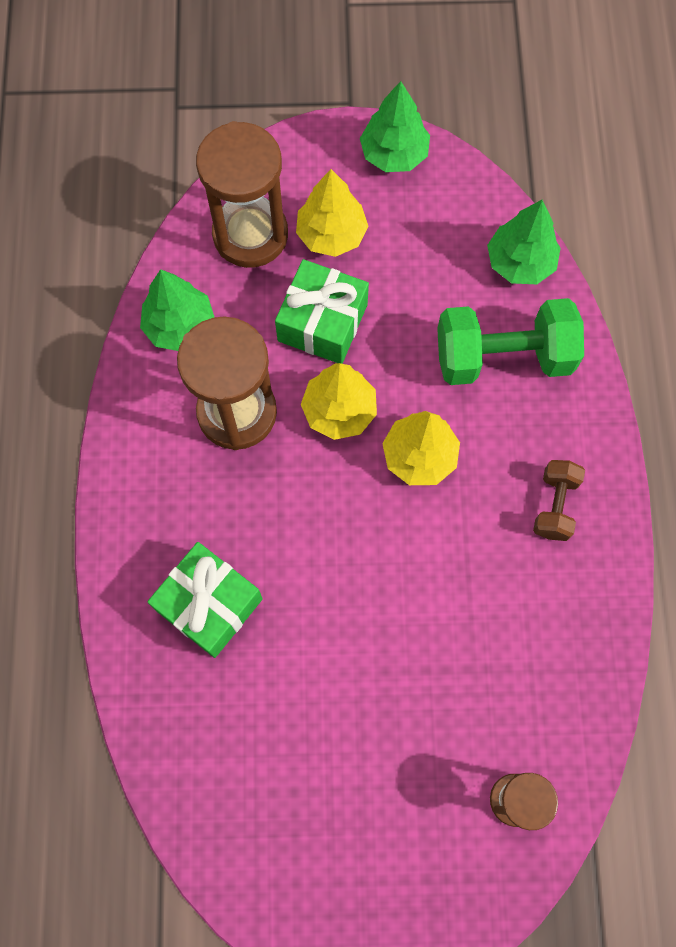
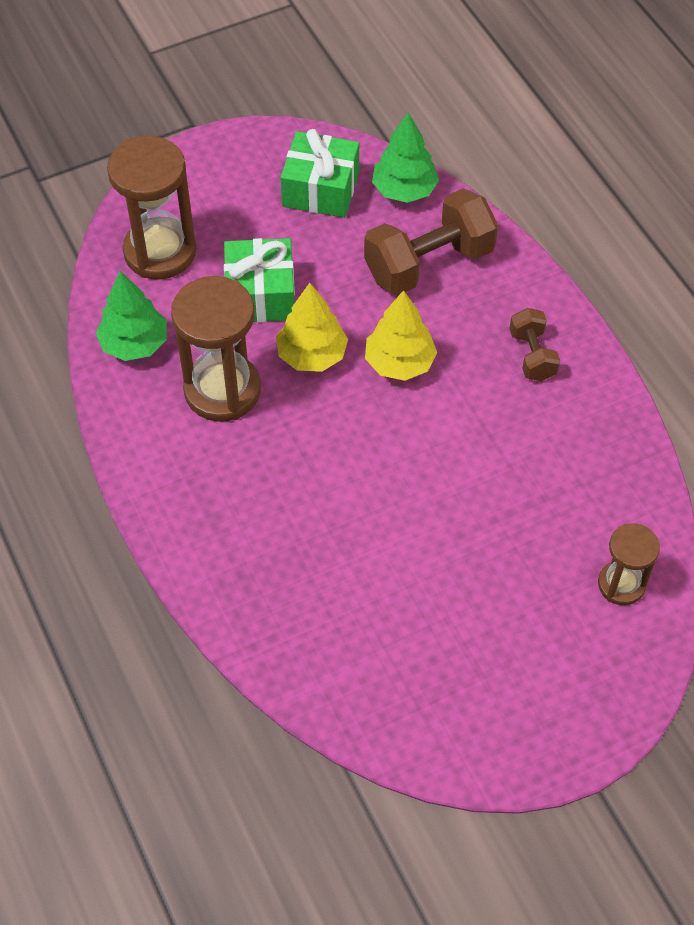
camera: 25 degrees left, 15 degrees down
(209, 605) = (279, 547): green gift -> green gift (320, 189)
(331, 234) = (232, 226): yellow tree -> none
(394, 154) = (253, 148): green tree -> none
(503, 357) = (429, 263): green dumbbell -> brown dumbbell

